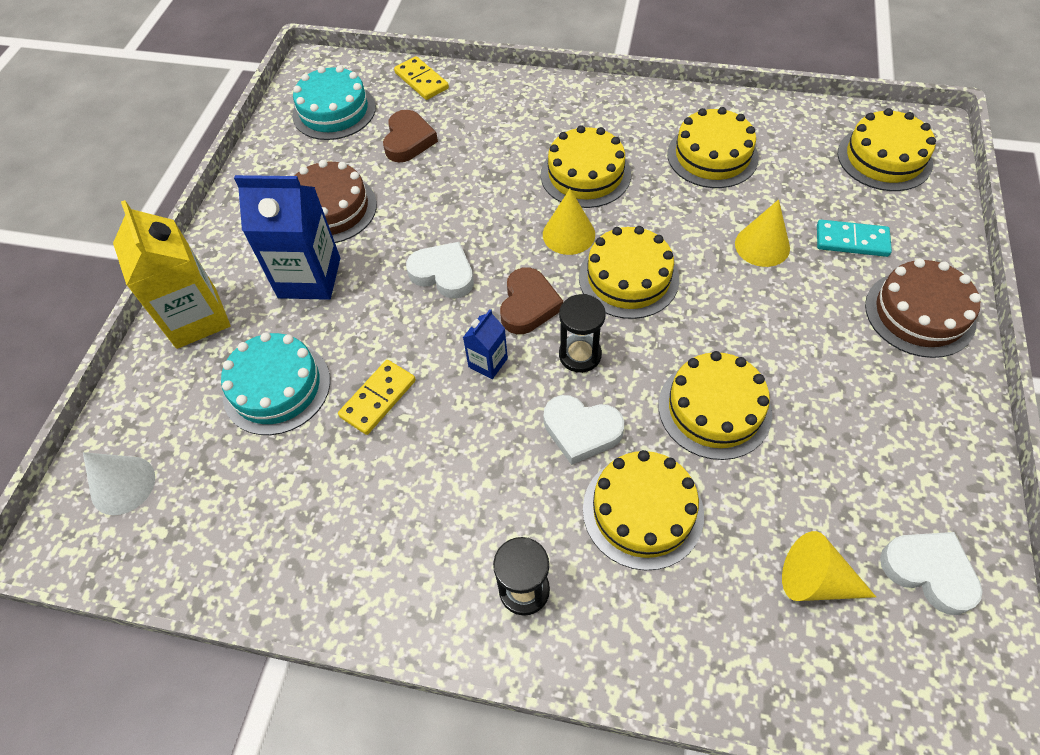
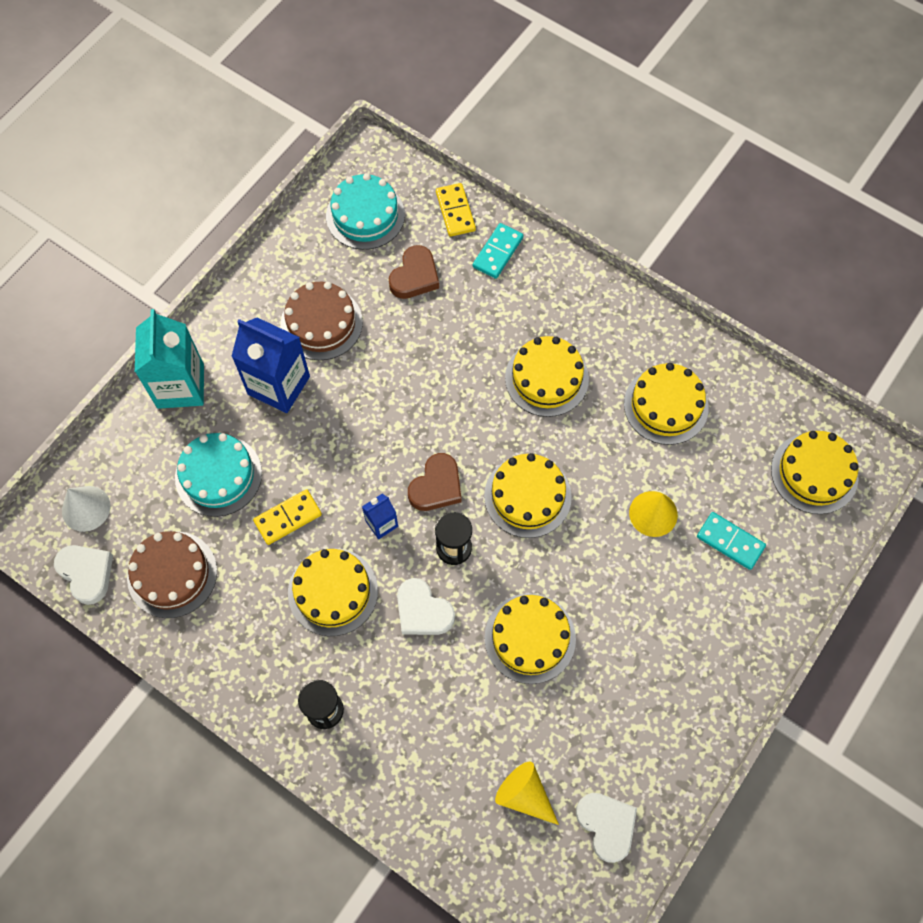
camera: 20 degrees right, 10 degrees up
(196, 318) = (180, 386): yellow carton -> turquoise carton
(443, 274) = (384, 427): white heart -> white heart (87, 573)
(479, 97) = (498, 252): none -> turquoise domino
(568, 234) = (501, 433): yellow cone -> none
(642, 511) = (434, 692): yellow cake -> yellow cake (333, 592)
(919, 313) = (739, 631): brown cake -> brown cake (172, 574)

